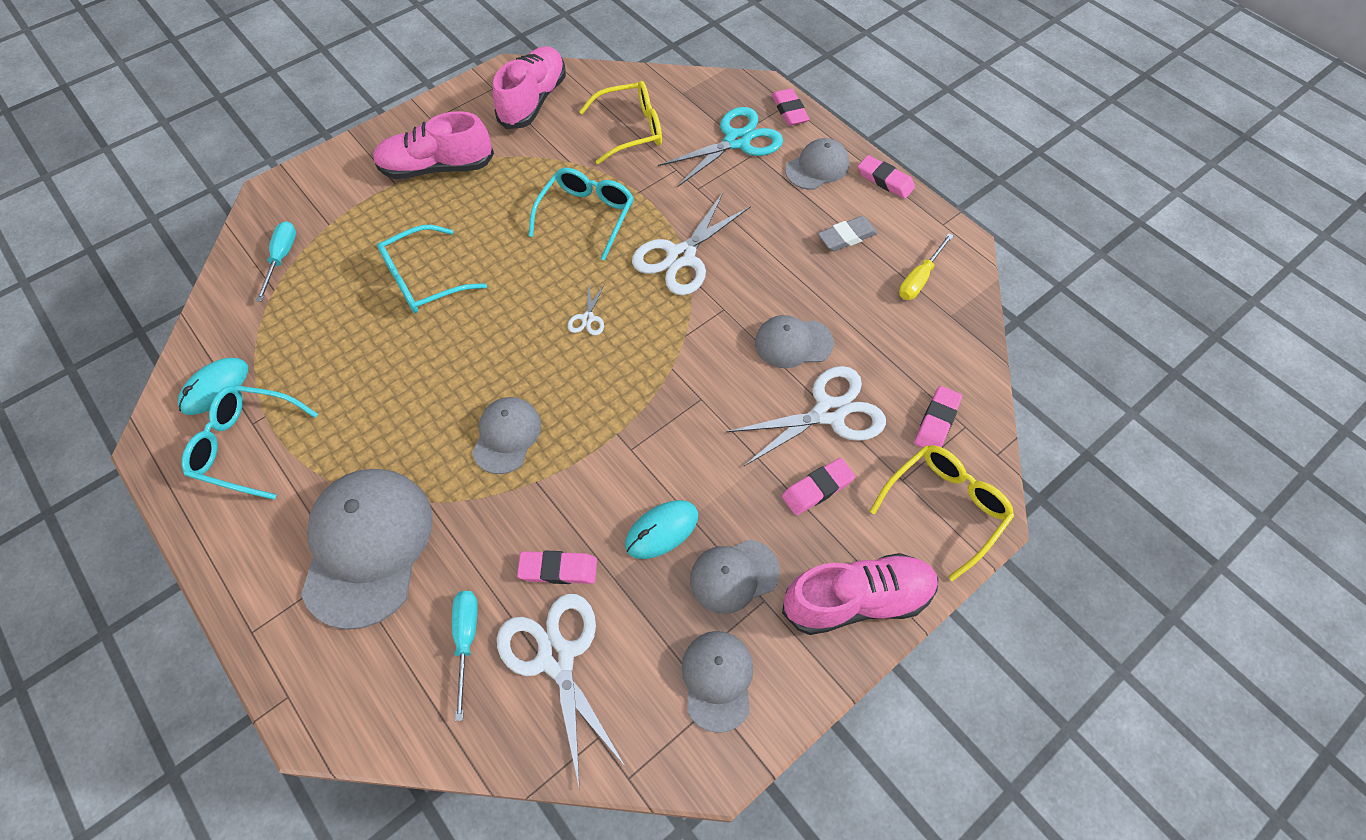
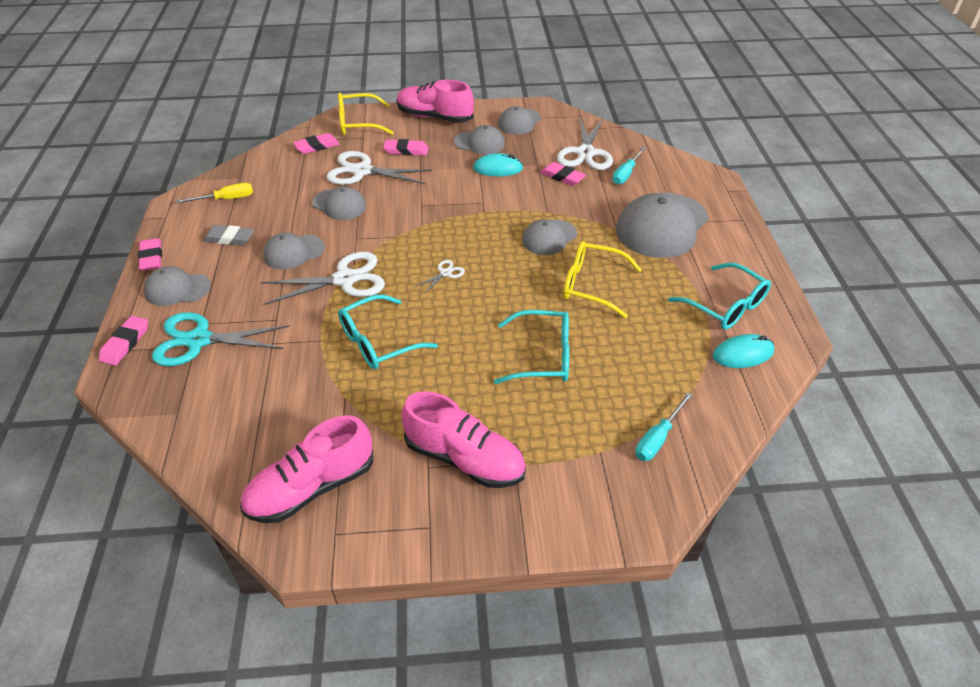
camera: 145 degrees left, 15 degrees down
(631, 130) = (263, 399): yellow glasses -> yellow glasses (591, 285)
(765, 257) = (294, 252): none -> grey cap

